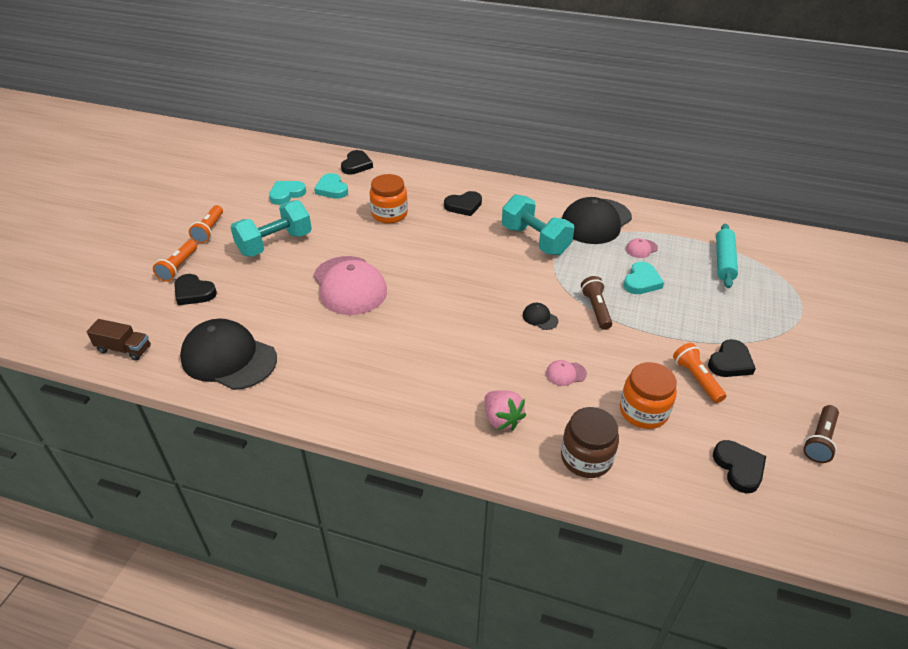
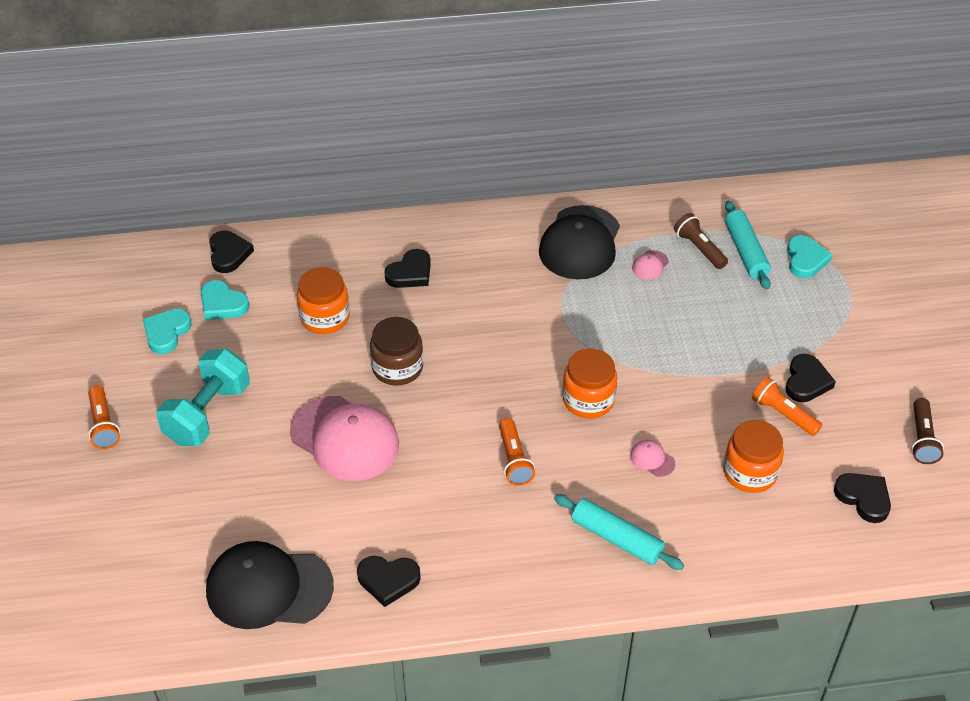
camera: 25 degrees left, 5 degrees up
(124, 349) = (129, 628): brown truck -> none
(178, 267) = (106, 493): orange flashlight -> orange flashlight (514, 459)
(194, 292) = (156, 521): black heart -> black heart (388, 580)
(502, 419) = (616, 538): pink strawberry -> turquoise rolling pin
(535, 240) = (525, 295): turquoise dumbbell -> none
(540, 318) = (588, 400): black cap -> orange jar
(565, 374) = (652, 459): pink cap -> pink cap turned 75 degrees clockwise
(586, 458) = (721, 546): brown jar -> brown jar (397, 368)
(596, 309) = (642, 366): brown flashlight -> brown flashlight (699, 248)
(641, 281) = (672, 311): turquoise heart -> turquoise heart (805, 259)

